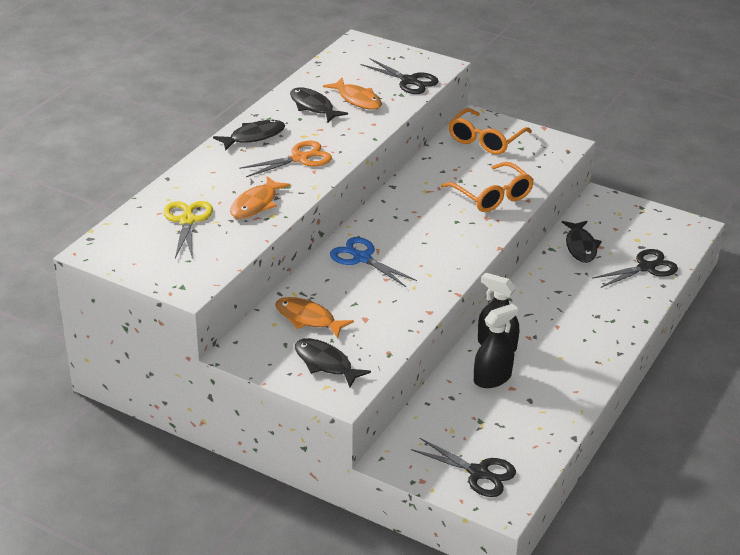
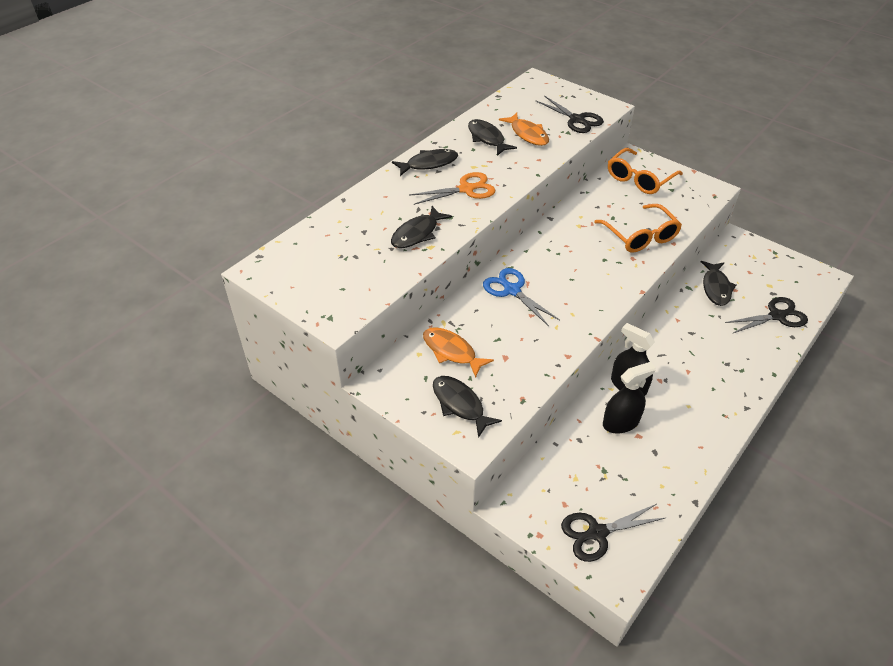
camera: 10 degrees right, 10 degrees up
(187, 220) = (351, 245): yellow scissors -> none
(256, 204) = (417, 233): orange fish -> black fish
(479, 473) = (596, 533): black scissors -> black scissors turned 120 degrees clockwise

